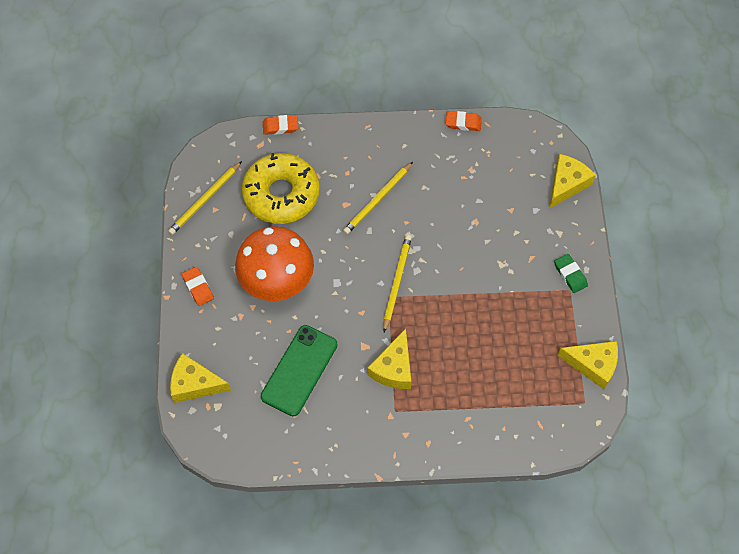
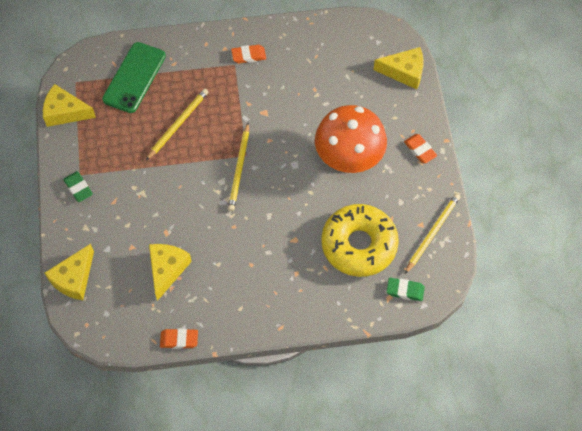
camera: 175 degrees right, 0 degrees up
(244, 149) = (405, 290): none -> green eraser
(280, 126) = (372, 319): orange eraser -> orange eraser (248, 55)
(299, 370) = (318, 89): green phone -> green phone (134, 77)
(377, 200) = (263, 246): yellow pencil -> yellow pencil (178, 124)
(393, 368) = (237, 97): yellow cheese -> yellow cheese (167, 269)

